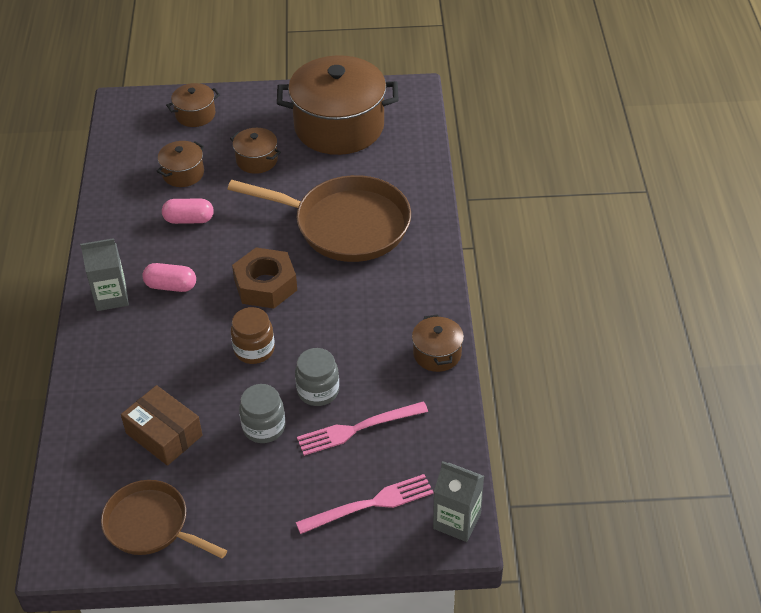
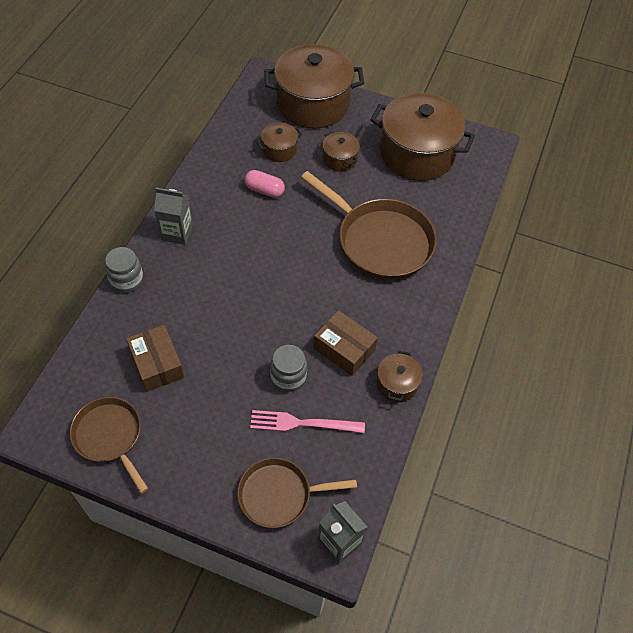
camera: 20 degrees right, 10 degrees up
(171, 286) = (224, 241): pink capsule -> none
(195, 115) = (313, 104): brown pot -> brown pot, size x2.21
(254, 350) = (258, 320): brown jar -> none
(264, 427) = (232, 390): grey jar -> grey jar (127, 280)
(265, 285) = (293, 268): brown nut -> none
(363, 342) = (344, 349): none -> brown box
(370, 504) = (279, 495): pink fork -> brown pan

